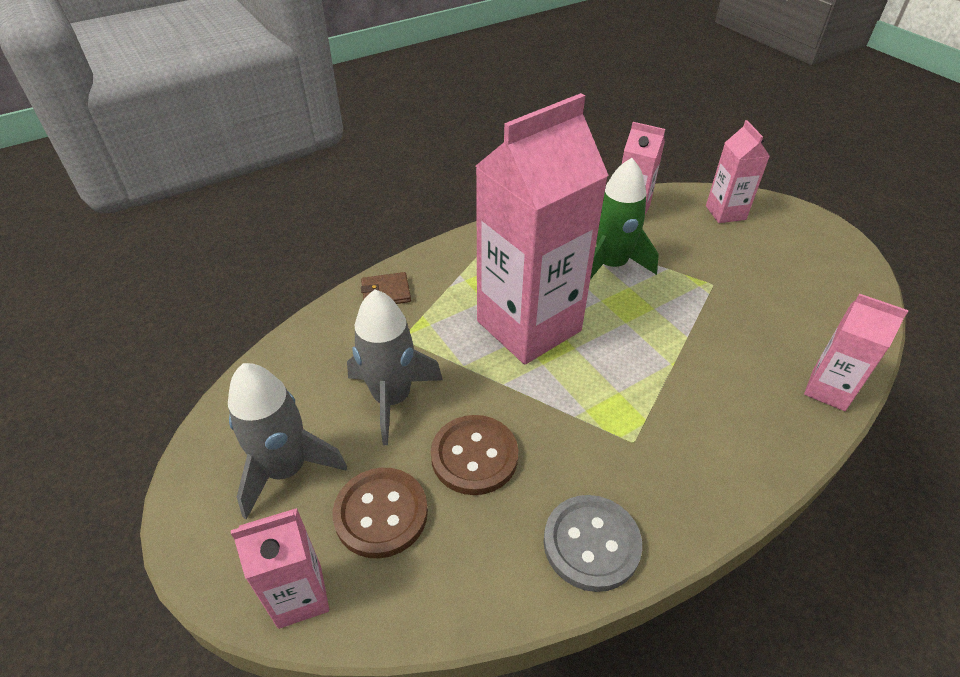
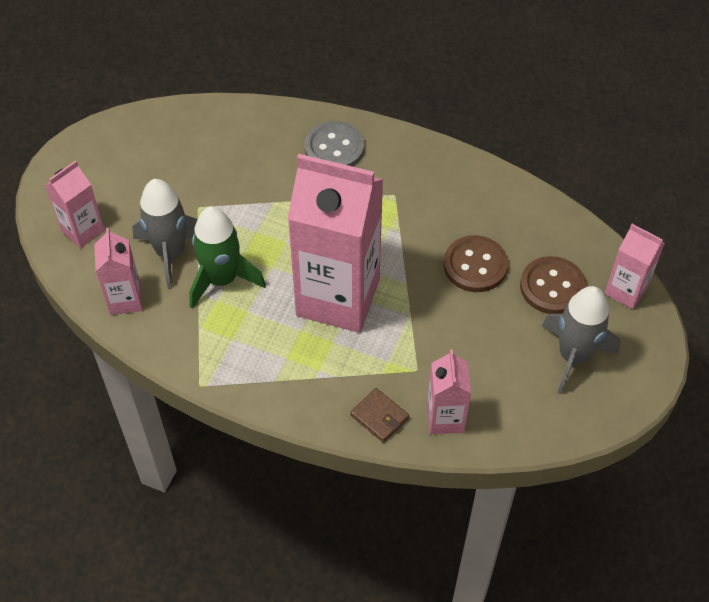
camera: 125 degrees left, 10 degrees up
(392, 398) = (473, 337): grey rocket -> grey rocket (171, 253)
(591, 544) = (480, 185): grey button -> grey button (334, 148)
(828, 390) = (269, 118): pink carton -> pink carton (445, 418)

